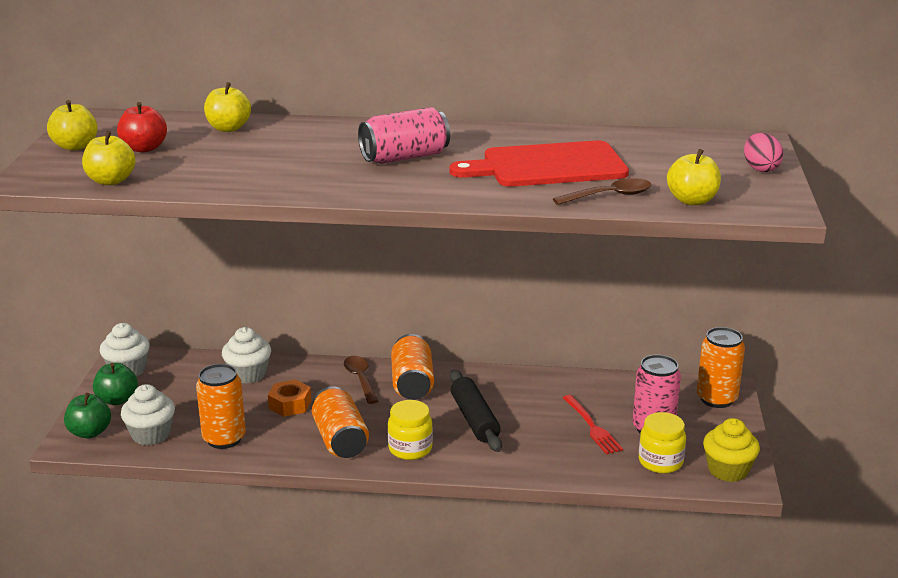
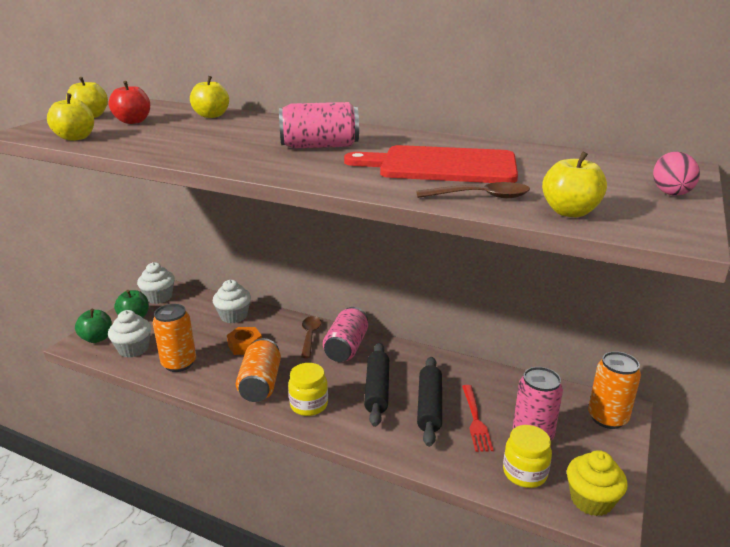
camera: 20 degrees right, 0 degrees up
(412, 383) = (346, 347): orange can -> pink can
(539, 424) = (429, 406): none -> black rolling pin

